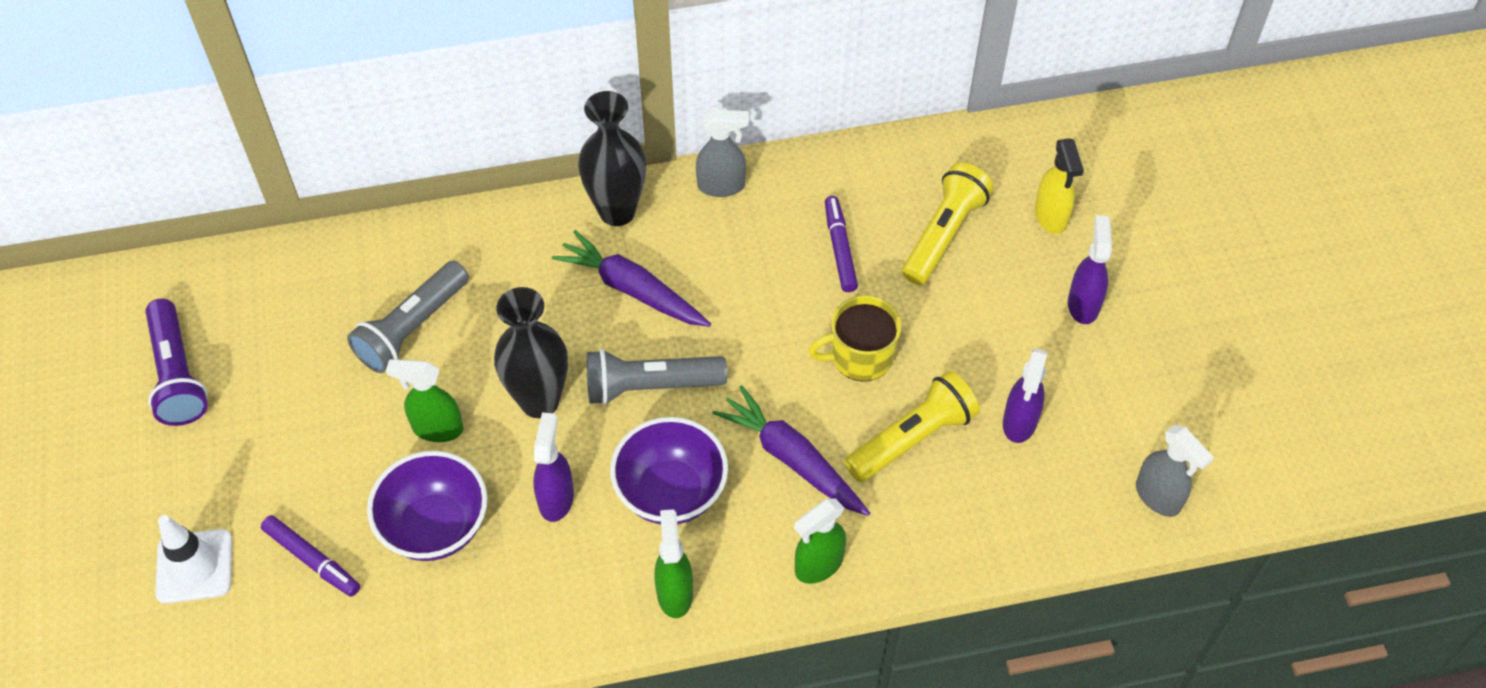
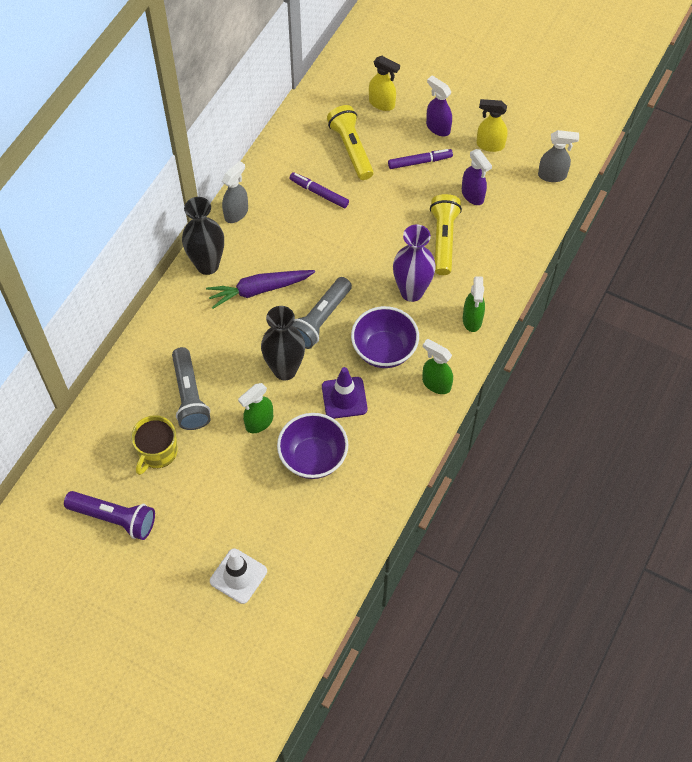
camera: 50 degrees left, 5 degrees up
(312, 560) = (282, 521): purple marker -> purple marker (419, 162)
(556, 498) = (344, 398): purple spray bottle -> purple traffic cone
(792, 460) = (412, 291): purple carrot -> purple vase
(860, 356) = (384, 228): yellow mug -> yellow mug (157, 452)
(1123, 384) = (490, 145): none -> yellow spray bottle

